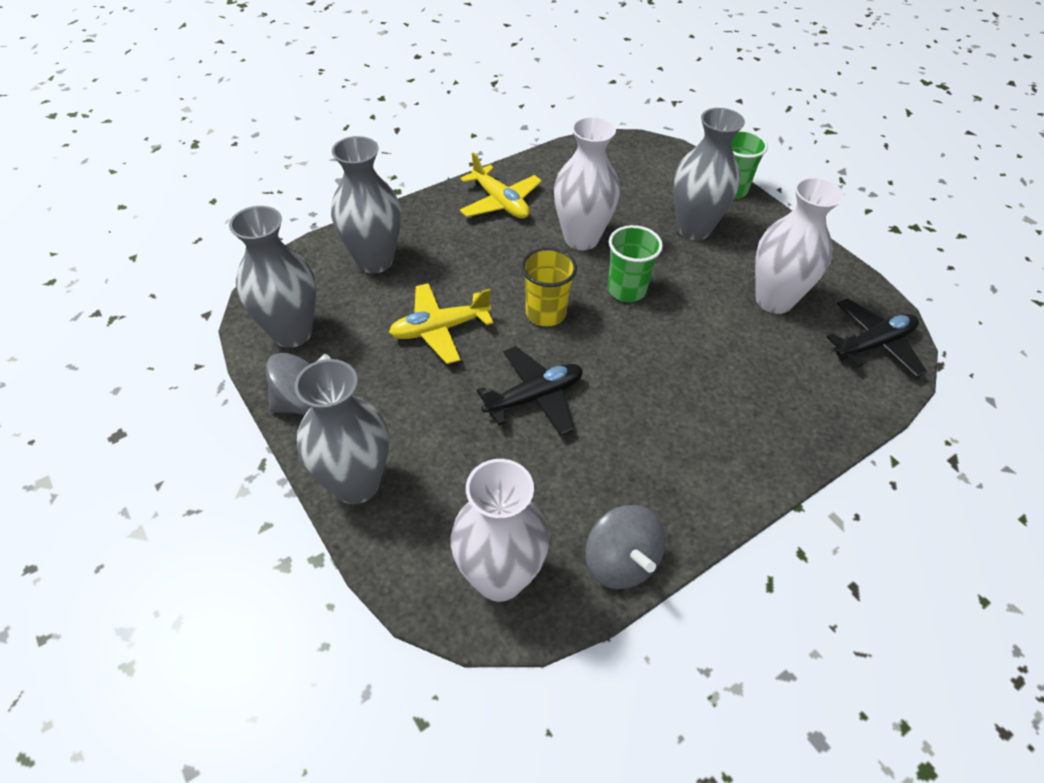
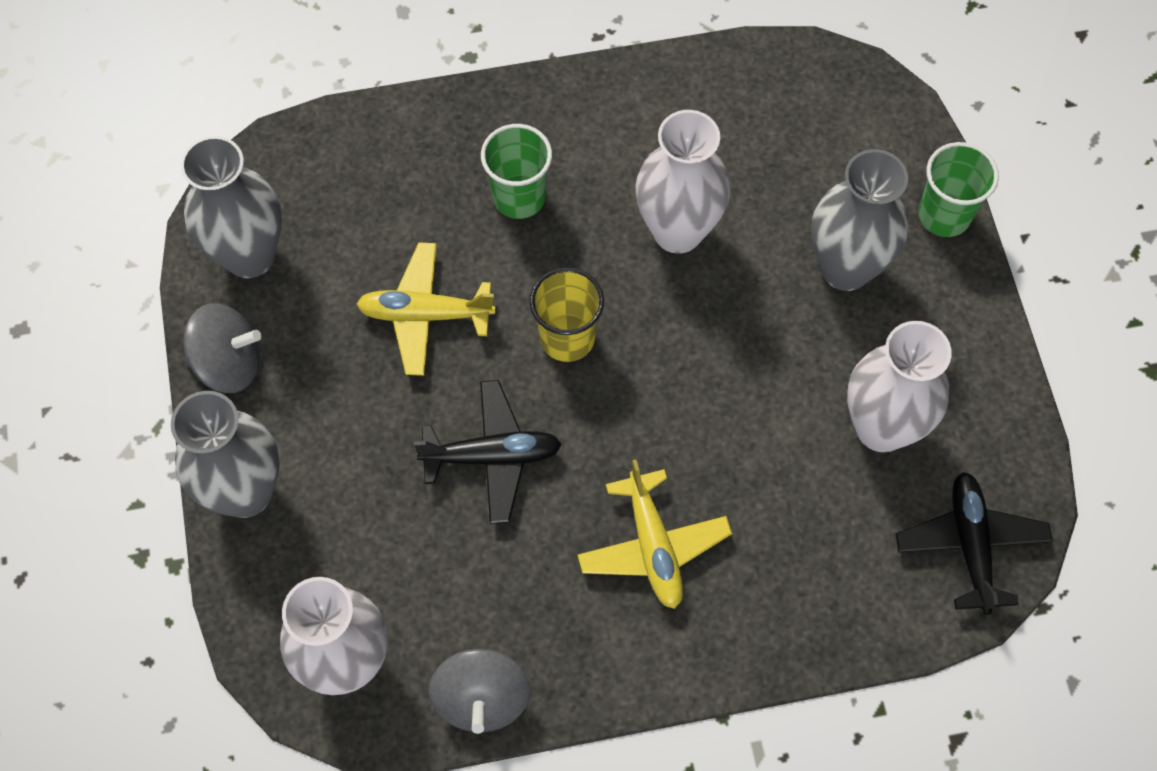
camera: 25 degrees right, 15 degrees up
(375, 261) = (390, 175): grey vase -> none
(500, 202) = (599, 128): yellow plane -> yellow plane (653, 546)
(626, 290) = (692, 339): green cup -> green cup (519, 197)
(873, 344) = (970, 545): black plane -> black plane turned 90 degrees counterclockwise

